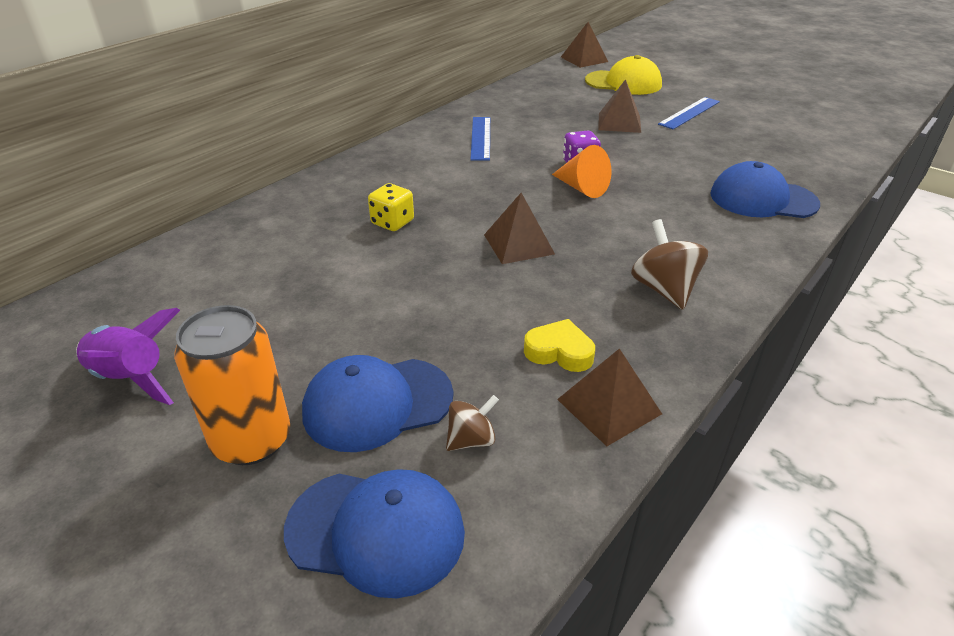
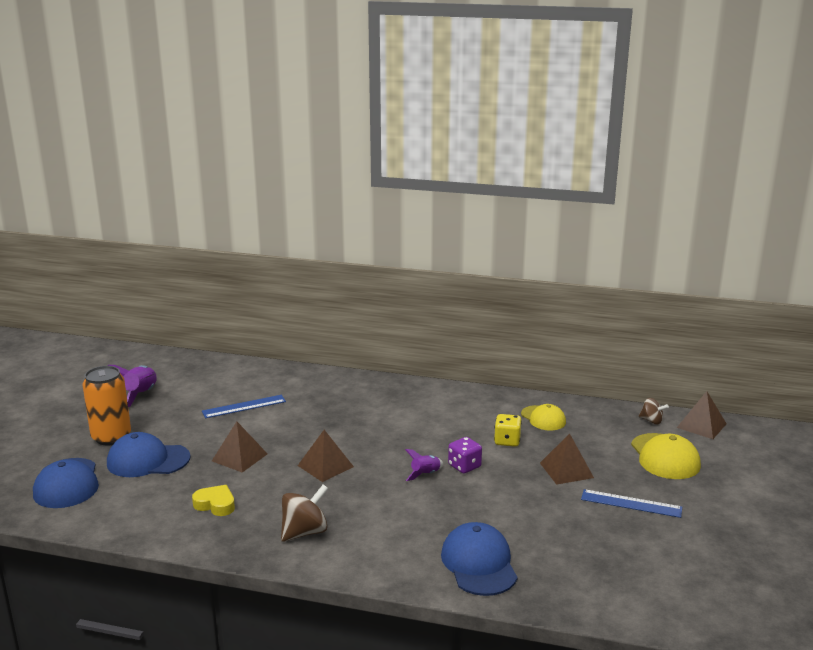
camera: 65 degrees right, 15 degrees down
(377, 404) = (148, 460): blue cap -> blue cap turned 45 degrees counterclockwise
(392, 222) = (321, 416): yellow dice -> yellow dice (507, 441)
(471, 439) = (132, 493): brown spinning top -> brown spinning top (651, 421)
(481, 138) = (471, 416): blue ruler -> blue ruler (244, 406)
(518, 108) = (543, 418): none -> yellow cap
(559, 352) = (215, 504): yellow heart -> yellow heart turned 60 degrees counterclockwise
(581, 188) = (425, 474): orange cone -> purple rocket
(609, 406) = (174, 530): brown pyramid -> brown pyramid (239, 457)

